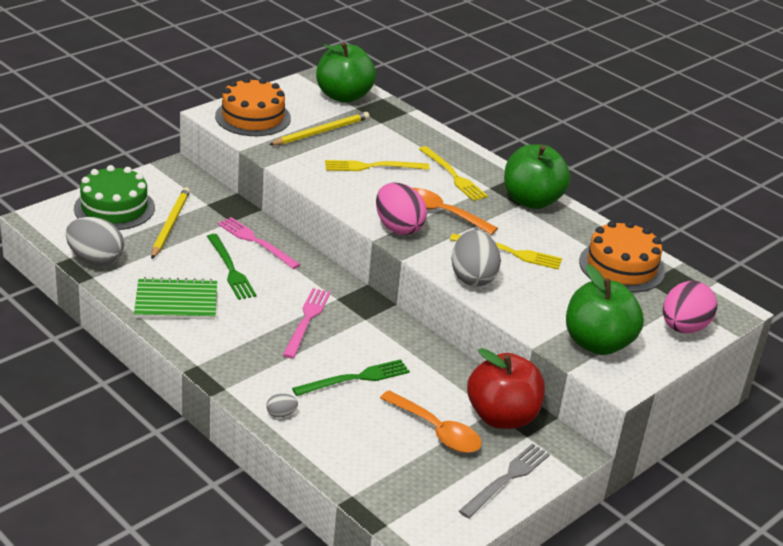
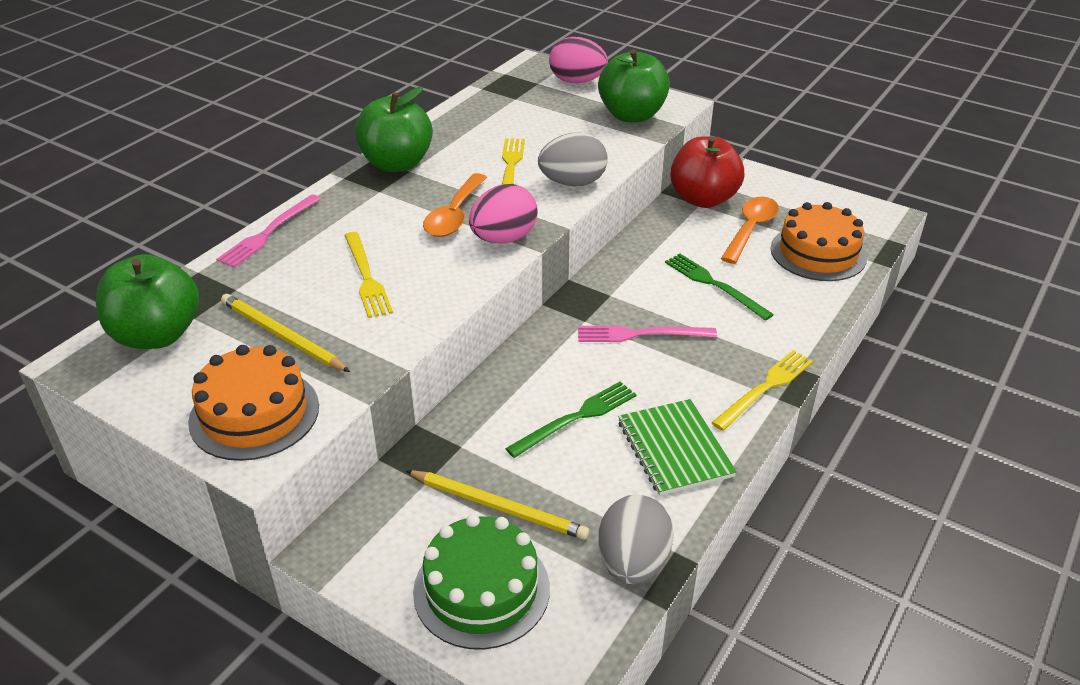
camera: 100 degrees left, 5 degrees up
(170, 224) = (498, 507): yellow pencil -> yellow pencil turned 150 degrees counterclockwise
(257, 242) = (501, 409): pink fork -> pink fork (269, 232)
(281, 414) = (806, 321): grey egg -> none
(453, 175) = (362, 217): yellow fork -> yellow fork (765, 388)
(506, 479) = (780, 190): grey fork -> none
(621, 267) = (498, 111): orange cake -> orange cake (818, 253)

